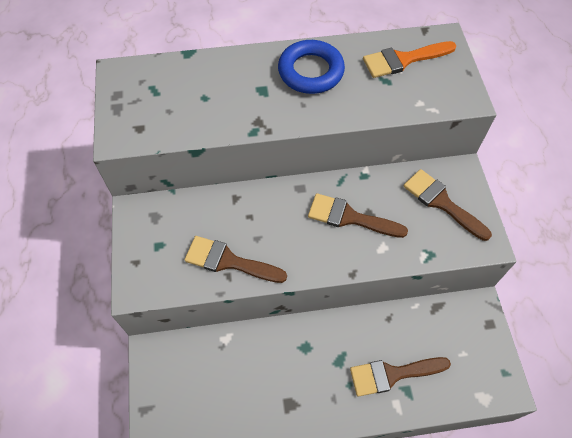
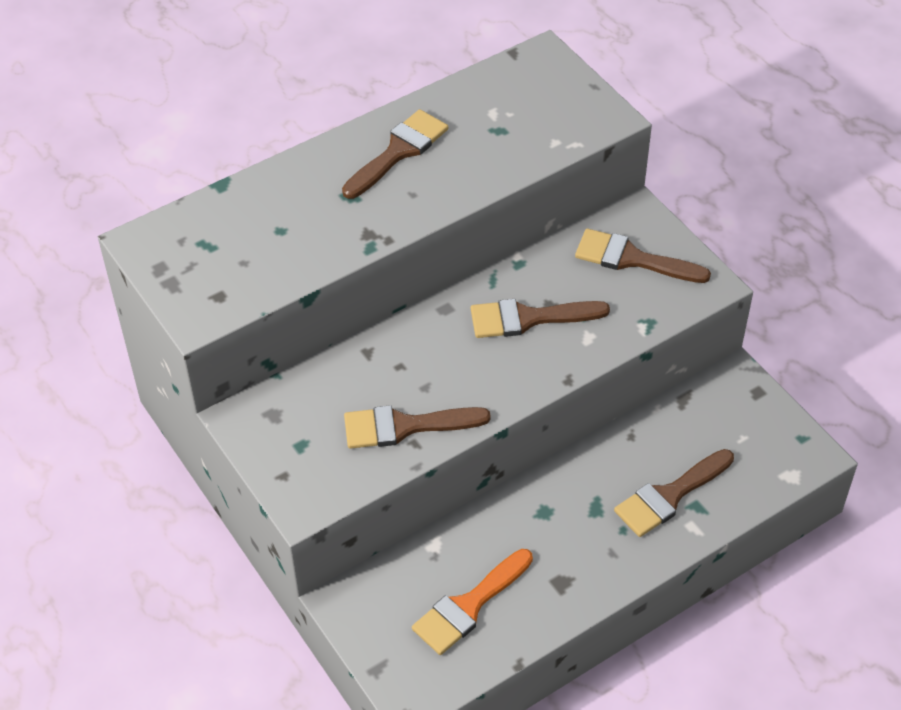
camera: 25 degrees left, 10 degrees down
(311, 71) = (398, 151): blue ring -> brown brush
(403, 60) = (507, 98): orange brush -> orange brush (469, 606)

